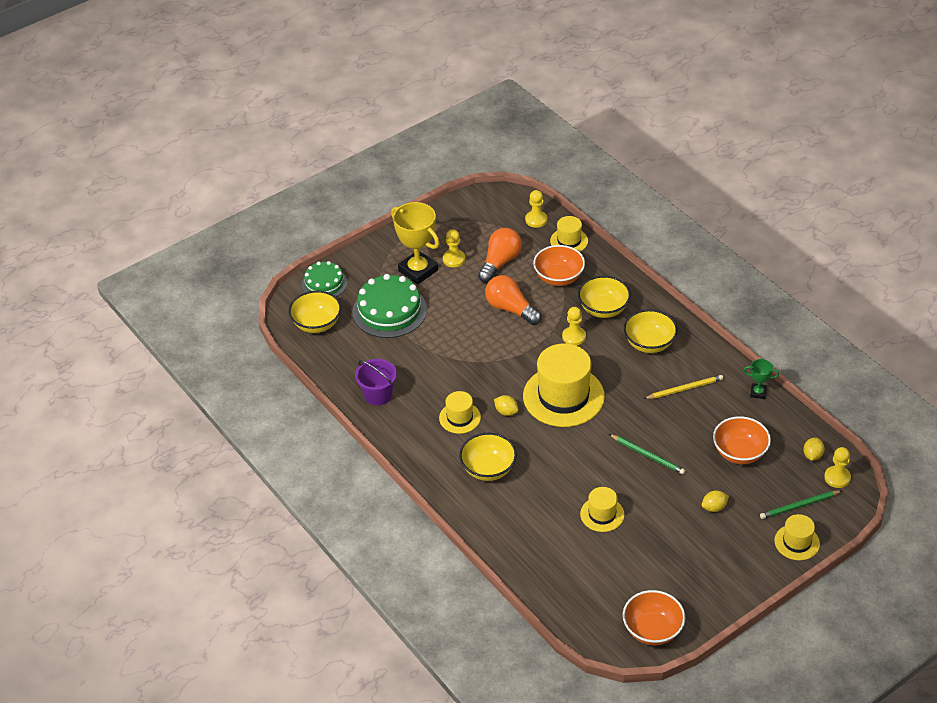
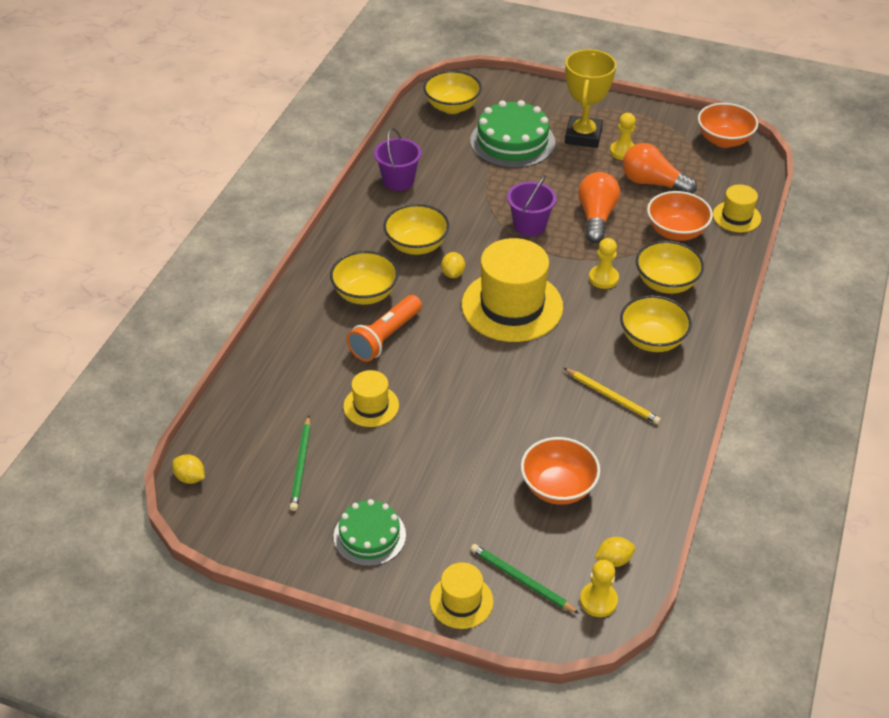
camera: 55 degrees right, 0 degrees up
(324, 283) = (507, 89): green cake -> green cake (369, 536)
(460, 418) = (416, 245): yellow hat -> yellow bowl
(490, 347) = (529, 225): none -> purple bucket
(500, 262) = (652, 183): orange light bulb -> orange light bulb turned 150 degrees counterclockwise
(536, 220) = (740, 181): yellow pawn -> none
(541, 477) = (385, 337): none -> orange flashlight
(648, 455) = (485, 408): green pencil -> green pencil (301, 465)
(652, 630) = (235, 518): orange bowl -> orange bowl (723, 140)
(714, 507) = (455, 498): yellow lemon -> yellow lemon (190, 477)
(758, 393) = (667, 465): green trophy -> none

